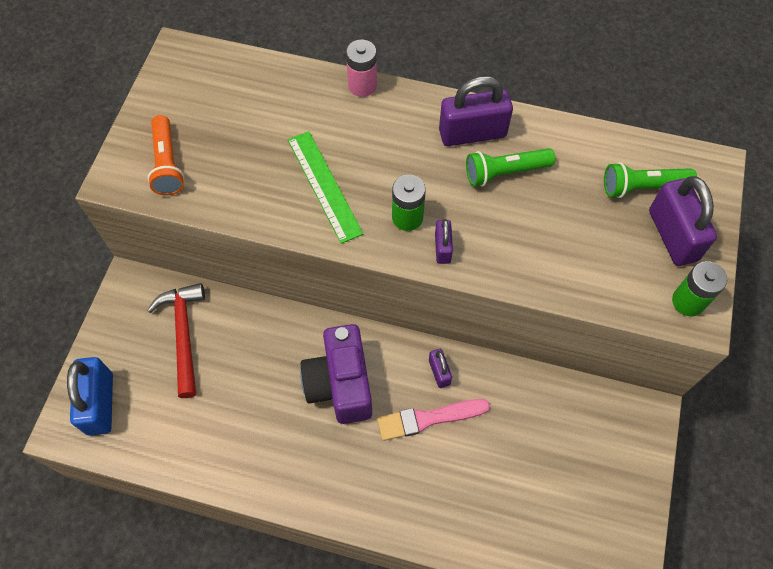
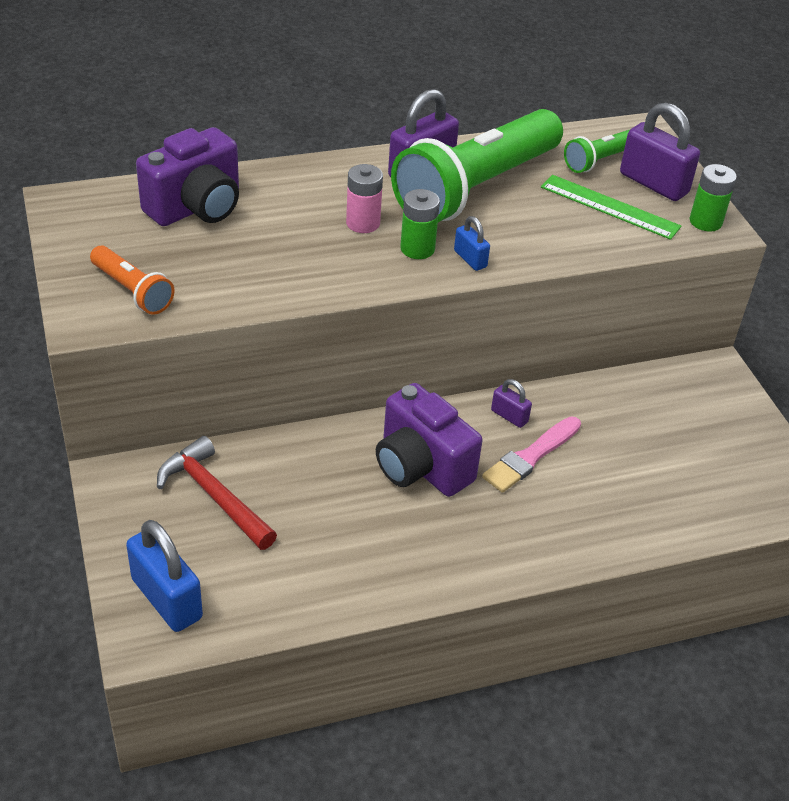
camera: 35 degrees left, 20 degrees down
(268, 99) = (196, 208): none -> purple camera
(324, 185) = (315, 253): green ruler -> green ruler (610, 207)
(362, 85) = (284, 168): pink battery -> pink battery (363, 223)
(442, 248) = (470, 259): purple padlock -> blue padlock
(505, 172) = (476, 188): green flashlight -> green flashlight, size x2.19

